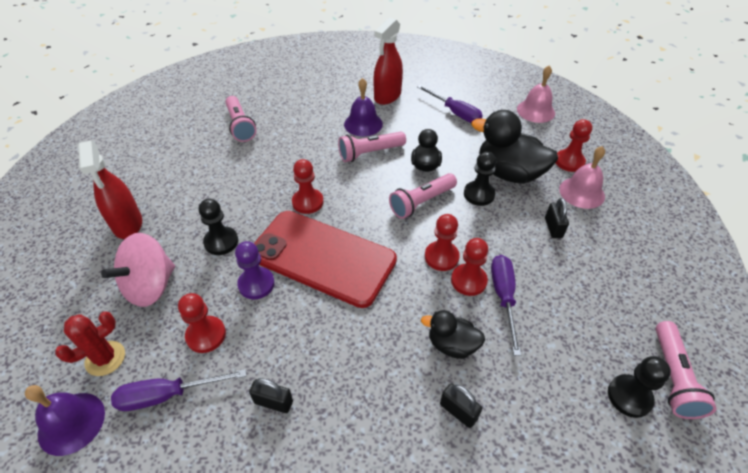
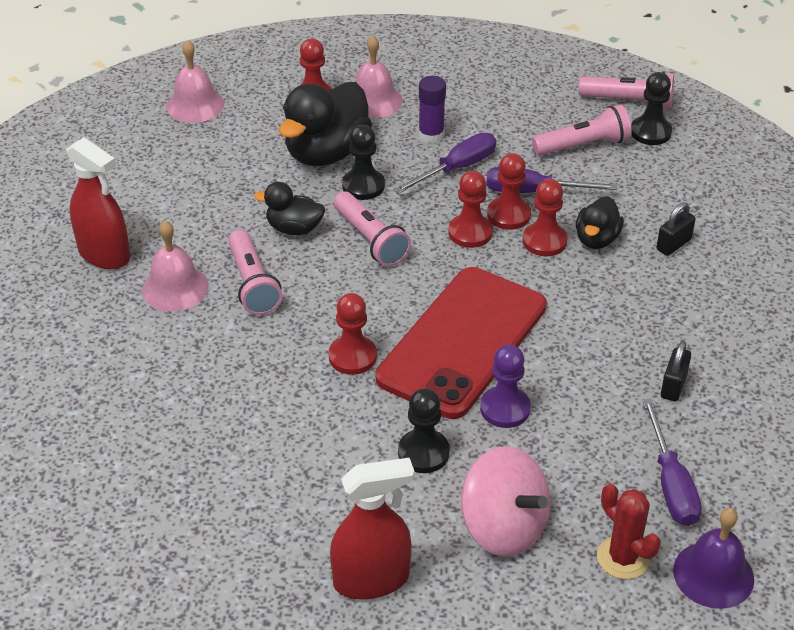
camera: 85 degrees left, 5 degrees down
(206, 335) = (586, 455): red pawn -> red pawn (544, 241)
(240, 126) = (134, 449): pink flashlight -> pink flashlight (583, 145)
(363, 124) = (175, 288): purple bell -> pink bell
(455, 113) = (175, 184): purple screwdriver -> purple screwdriver (457, 168)
(553, 228) = (431, 135): black padlock -> purple glue stick

